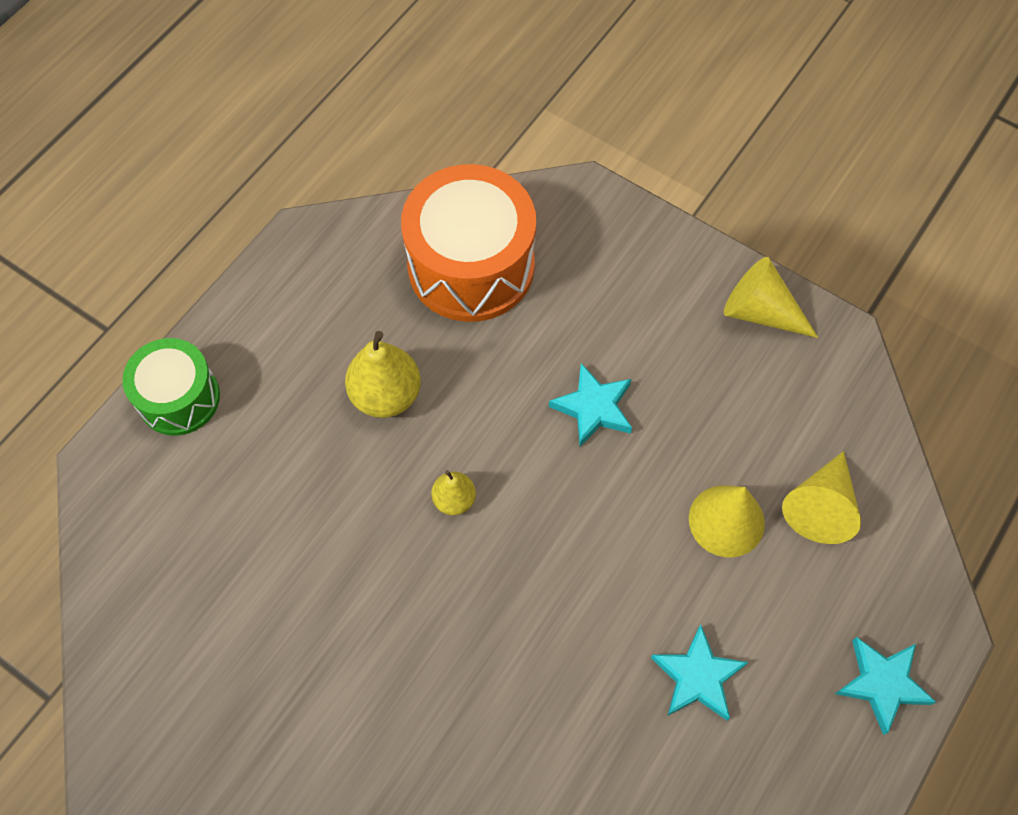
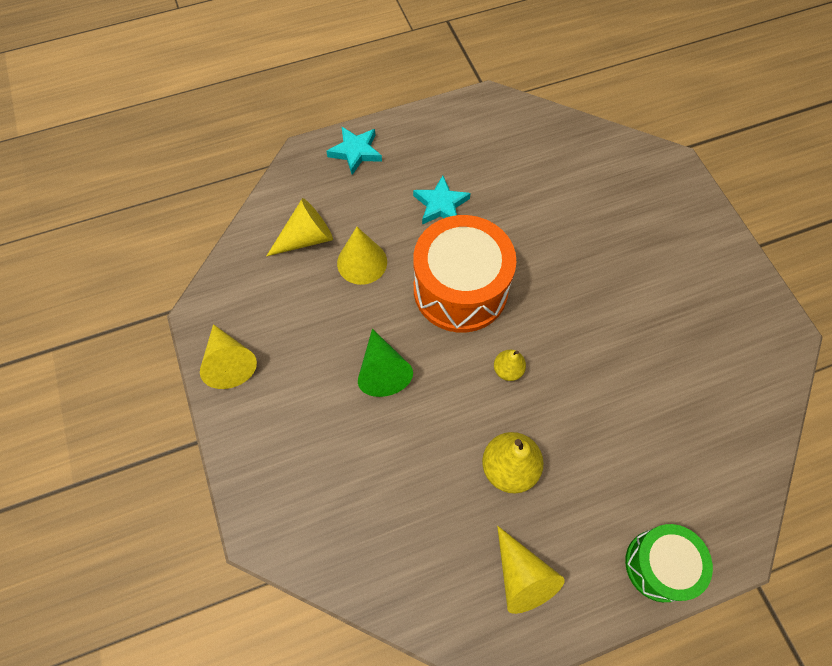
camera: 145 degrees left, 0 degrees up
(313, 306) = (522, 576): none -> yellow cone
(471, 266) = (385, 530): orange drum -> orange drum (460, 289)
(593, 408) = (382, 370): turquoise star -> green cone

